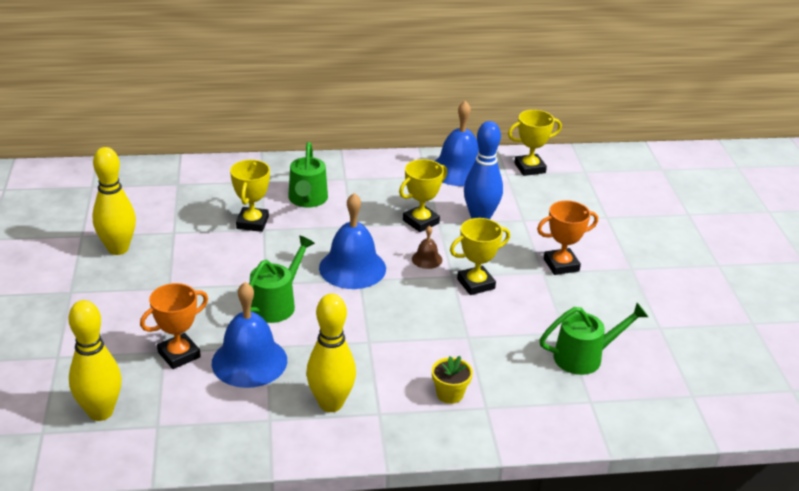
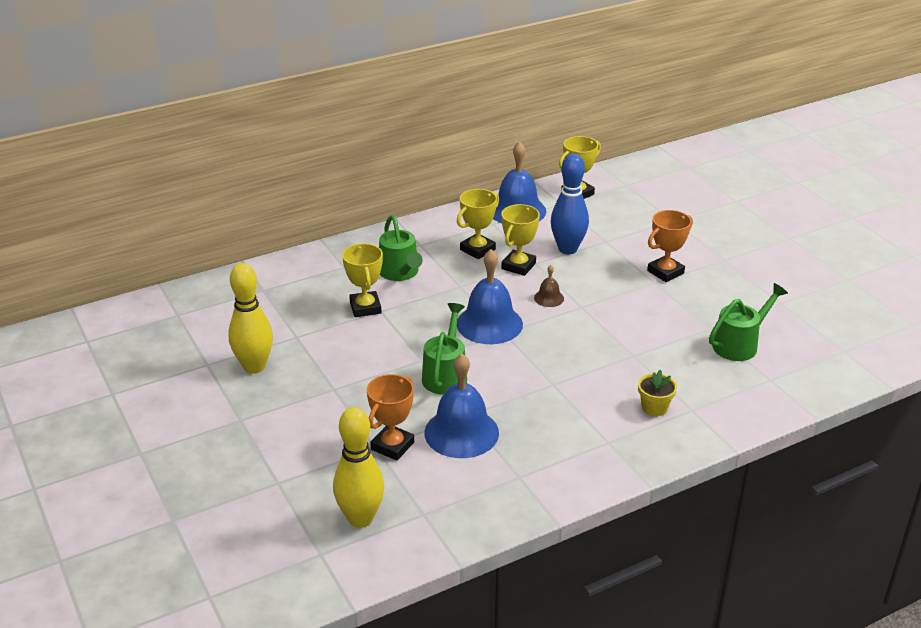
camera: 20 degrees left, 0 degrees up
(331, 403) = (561, 447): yellow bowling pin -> none
(476, 284) = (606, 308): yellow trophy -> yellow trophy (477, 249)

